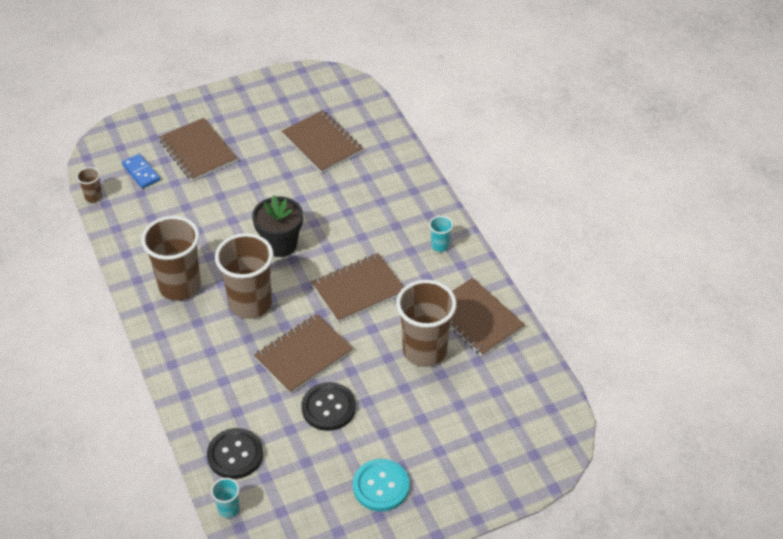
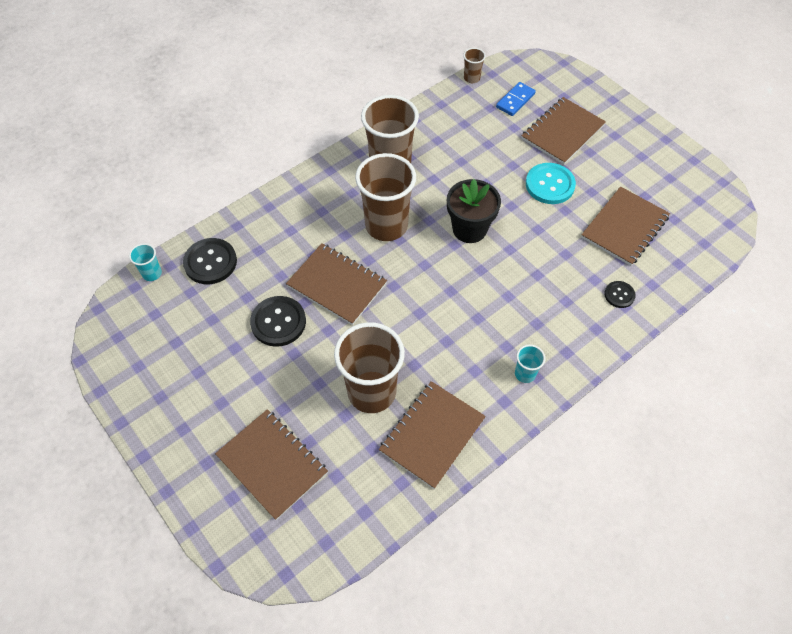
camera: 75 degrees right, 10 degrees up
(358, 289) = (435, 310): brown notebook -> brown notebook (272, 464)
(381, 486) = (194, 391): turquoise button -> turquoise button (550, 185)
(387, 167) = (619, 295): none -> black button

